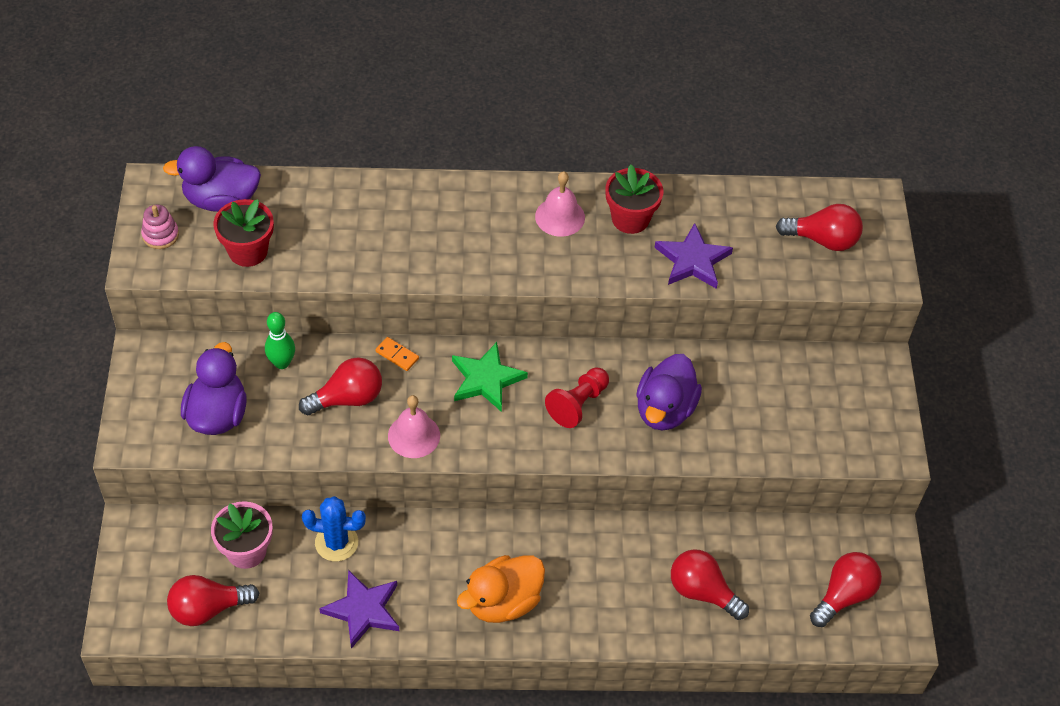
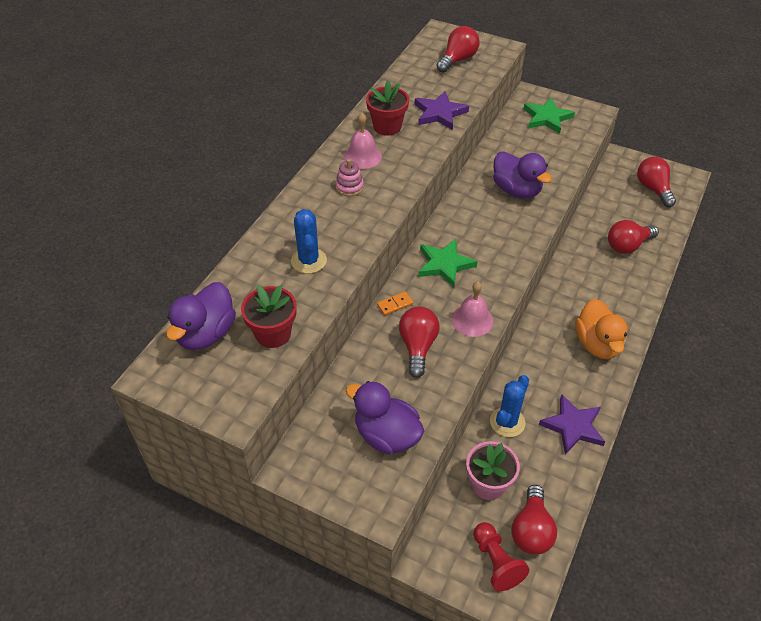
camera: 60 degrees left, 5 degrees down
(160, 235) = (212, 387): pink stacking toy -> pink stacking toy (349, 187)
(282, 363) = (360, 376): green bowling pin -> none
(362, 237) = (309, 261): none -> blue cactus
(578, 404) = (491, 227): red pawn -> red pawn (496, 562)
(841, 398) = (547, 118): none -> green star

